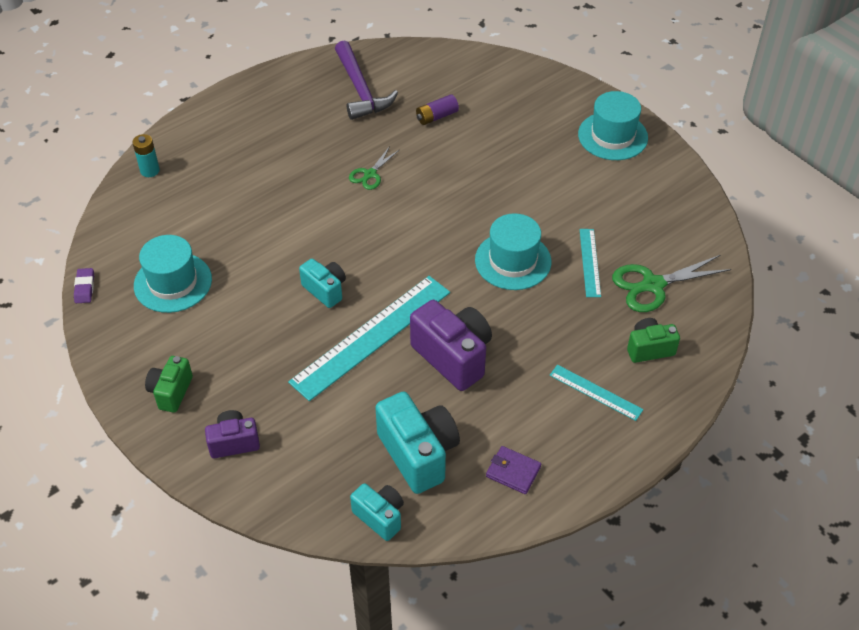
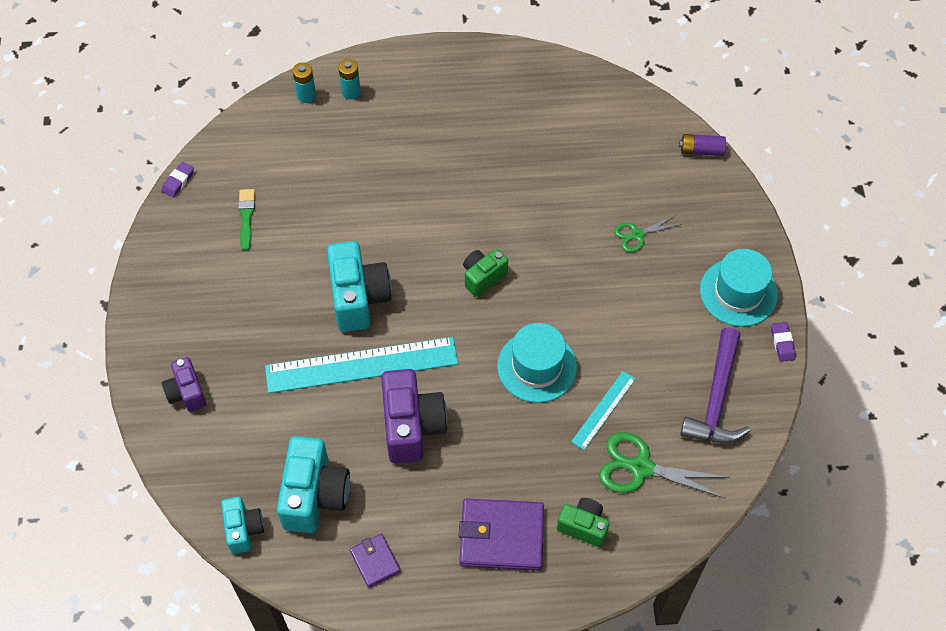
camera: 35 degrees right, 10 degrees up
(171, 392) = (173, 318): green camera -> green camera (483, 277)
(173, 282) = (246, 217): turquoise hat -> green brush
(187, 150) = (351, 92): none -> turquoise battery
(234, 442) = (186, 392): purple camera -> purple camera turned 135 degrees counterclockwise
(325, 290) = (358, 298): turquoise camera -> turquoise camera, size x1.71
(361, 90) = (545, 110): purple hammer -> purple hammer (716, 399)
(370, 174) = (484, 205): green scissors -> green scissors (637, 235)
(436, 116) = (591, 177): purple battery -> purple battery (701, 150)
(595, 392) = (501, 536): turquoise ruler -> purple wallet
(673, 152) = (782, 343): none -> purple eraser

